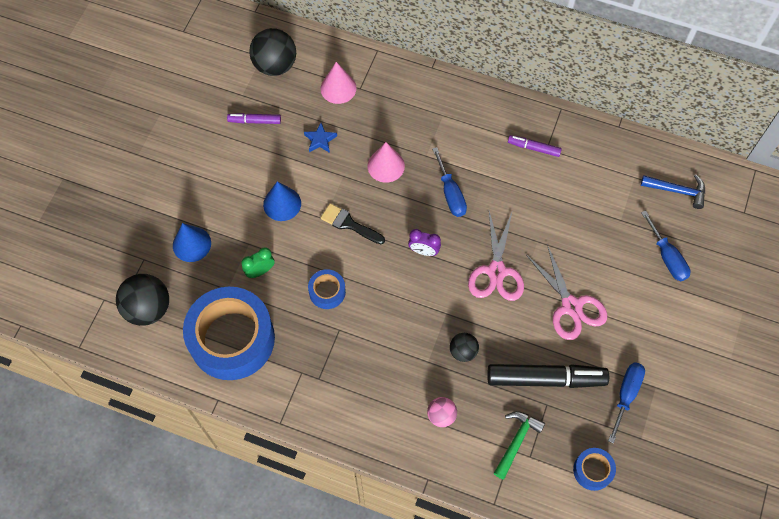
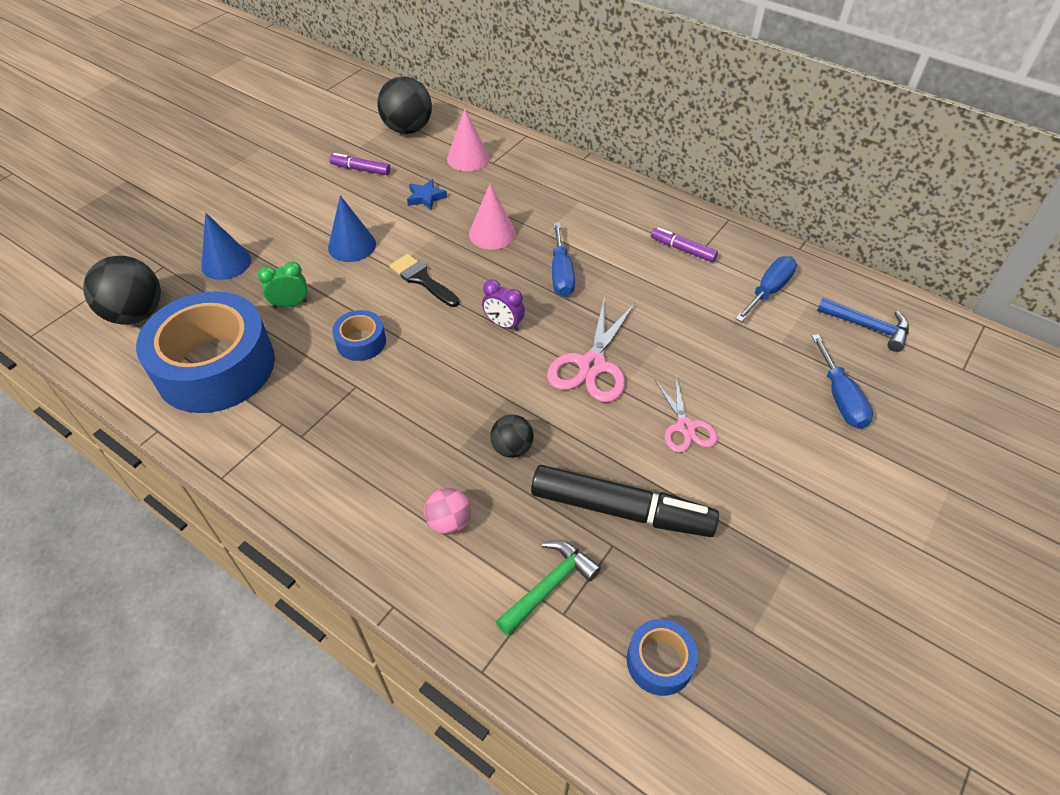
camera: 15 degrees right, 15 degrees down
(571, 306) = (685, 427): pink scissors -> pink scissors, size x0.64
(626, 395) = (741, 561): blue screwdriver -> blue screwdriver (768, 290)

